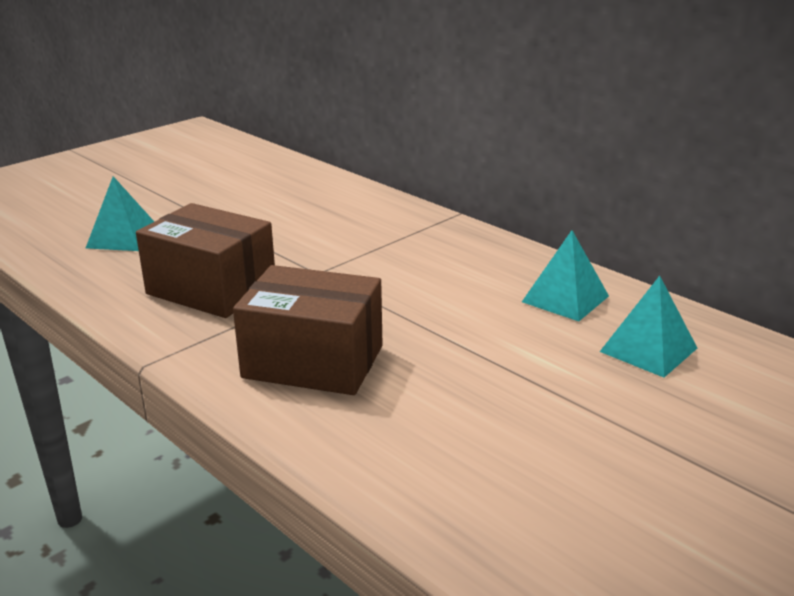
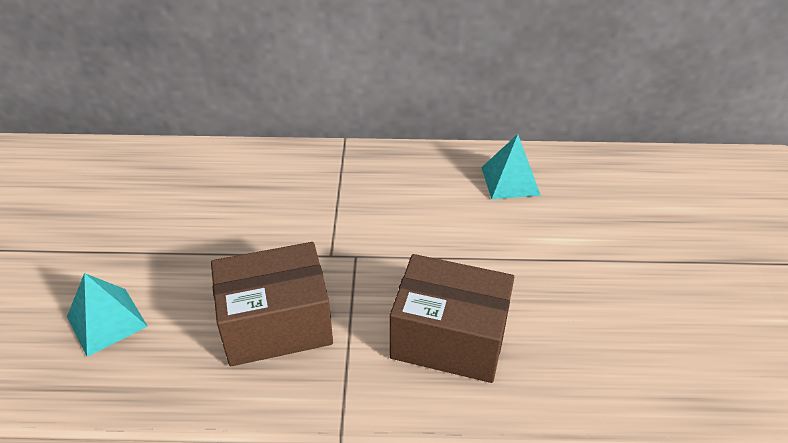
camera: 45 degrees left, 15 degrees up
(313, 362) = (449, 338): brown box -> brown box turned 45 degrees clockwise
(648, 349) = (599, 195): turquoise pyramid -> none

